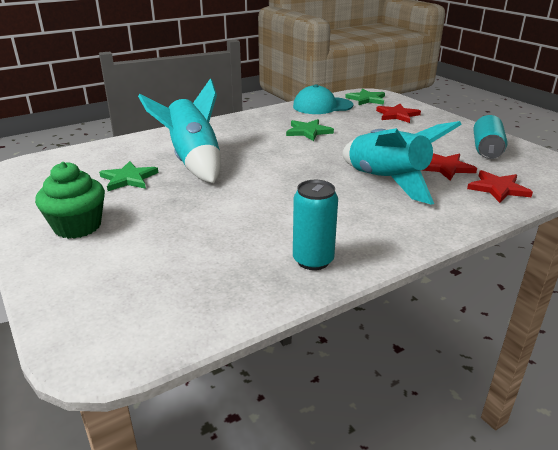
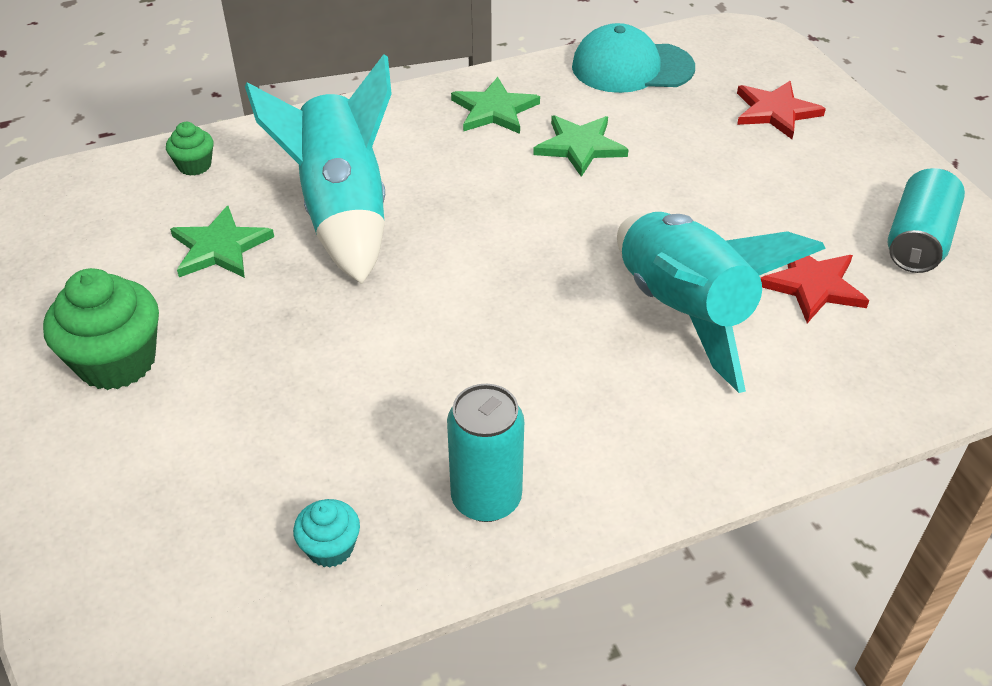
camera: 10 degrees right, 15 degrees up
(107, 151) = (194, 165): none -> green cupcake
(229, 291) = (330, 548): none -> turquoise cupcake
(366, 99) = (730, 53): green star -> green star (494, 110)
(498, 188) = (891, 358): red star -> none

